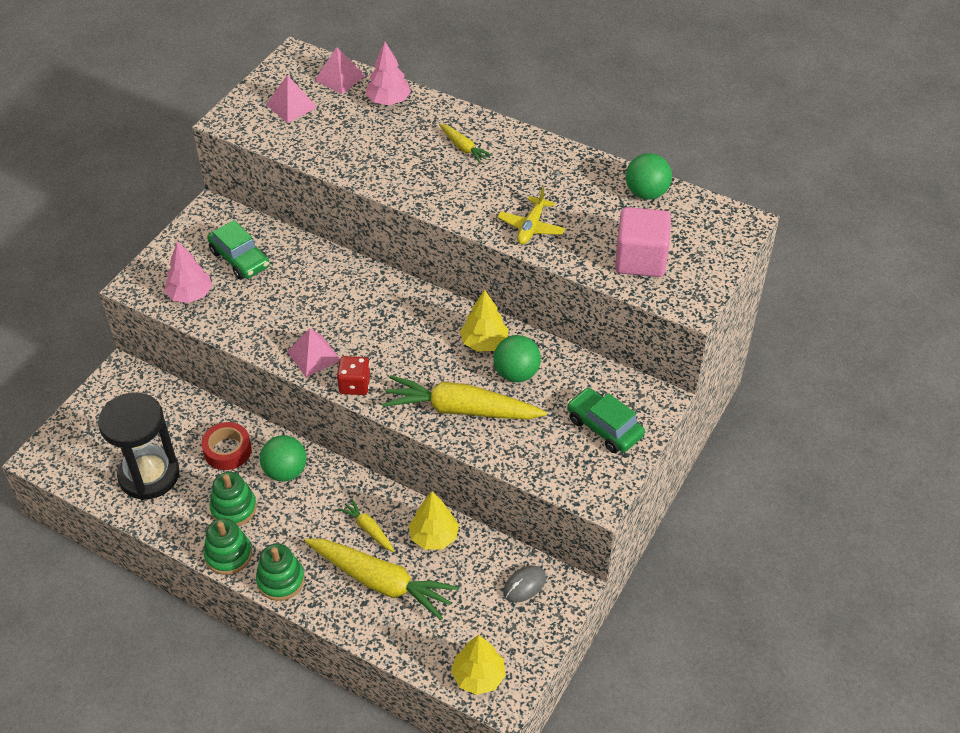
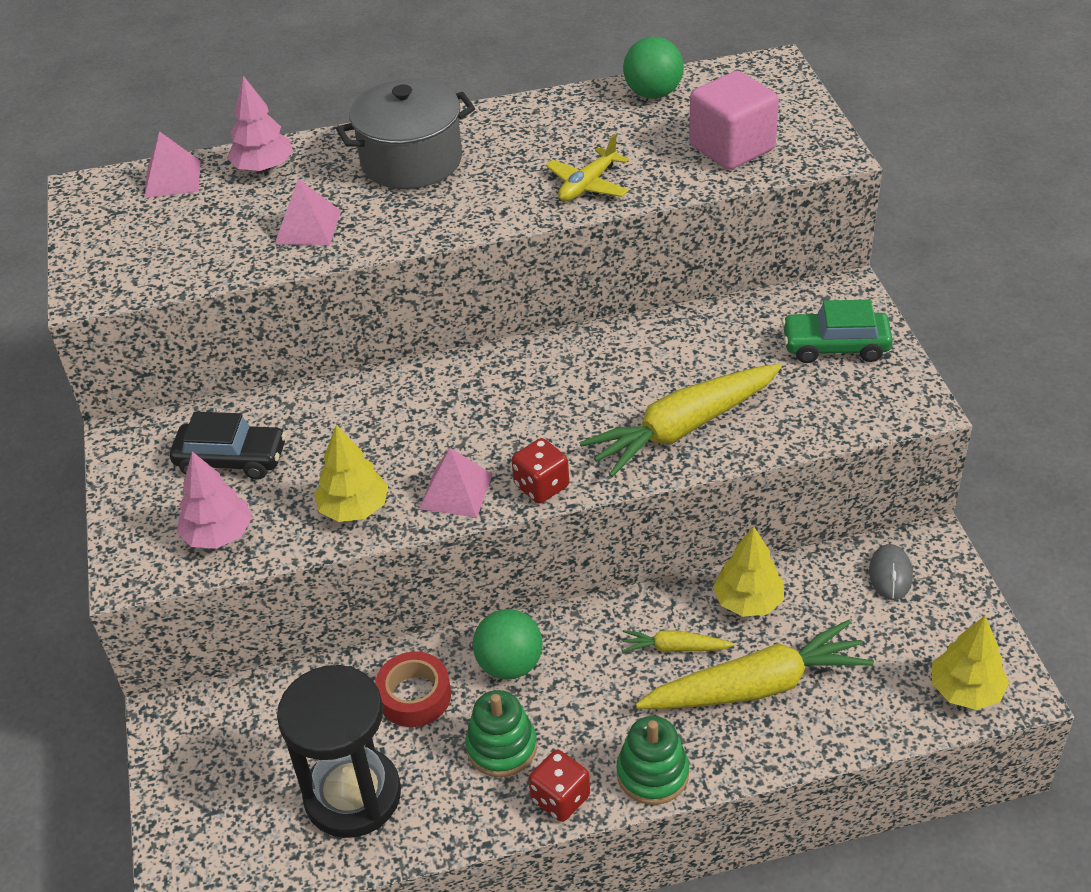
camera: 40 degrees left, 5 degrees down
(228, 555) = (560, 798): green stacking toy -> red dice
(240, 259) = (231, 459): green car -> black car
(291, 105) = (151, 235): pink pyramid -> pink pyramid (308, 227)
(463, 147) = (411, 161): yellow carrot -> grey pot
(484, 342) = (618, 355): yellow tree -> yellow tree (354, 509)
(516, 373) = (689, 359): green ball -> none
(531, 227) = (588, 185): yellow plane -> yellow plane turned 60 degrees clockwise

